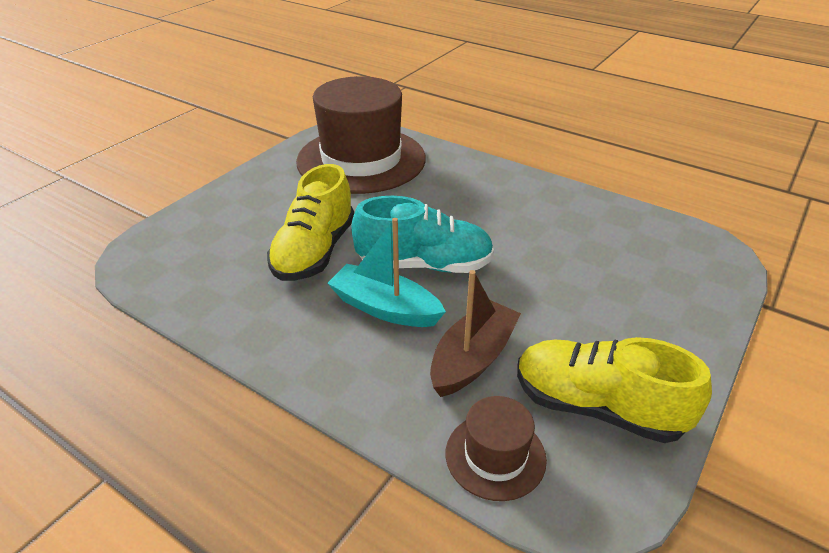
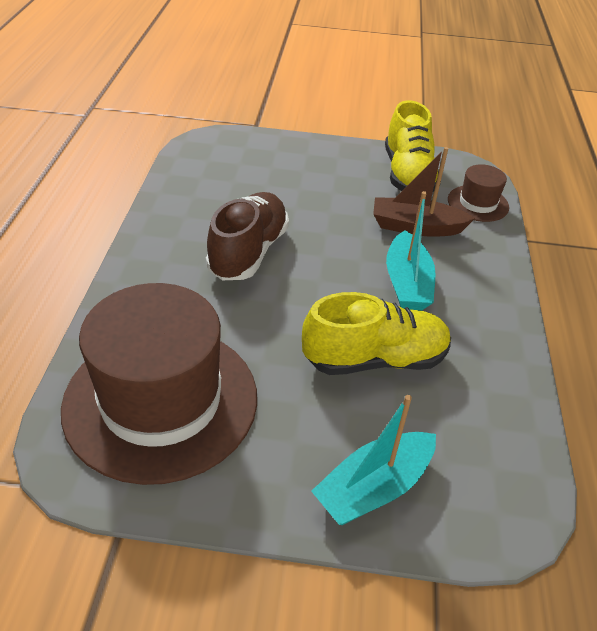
camera: 120 degrees left, 5 degrees up
(221, 213) = (374, 488): none -> turquoise boat
(424, 265) = (335, 278): turquoise shoe -> none
(492, 227) = (248, 252): none -> brown shoe

